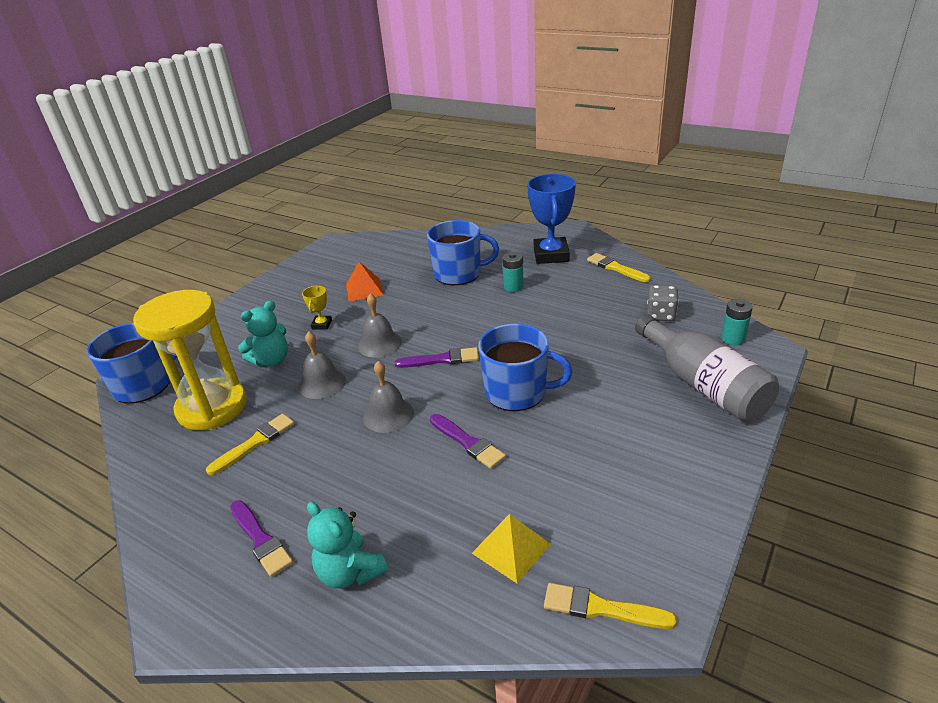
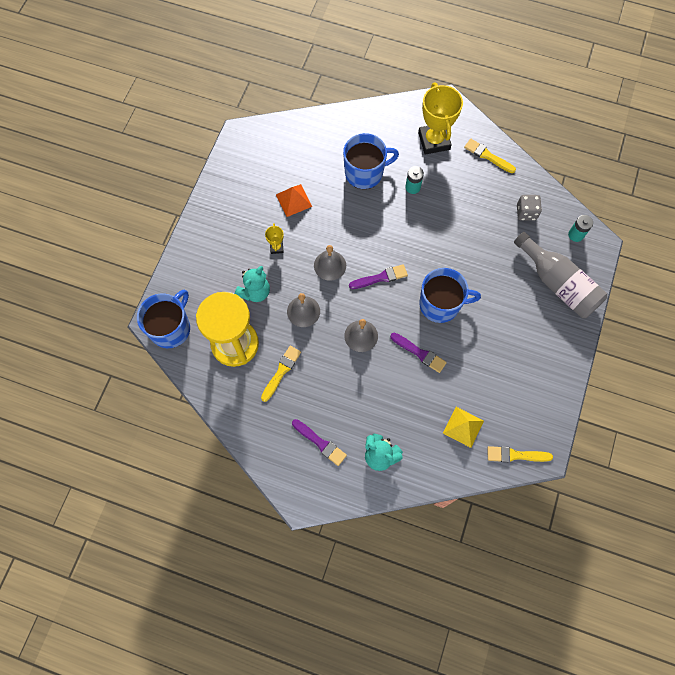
camera: 15 degrees left, 35 degrees up
(551, 255) = (434, 141): blue trophy -> yellow trophy

